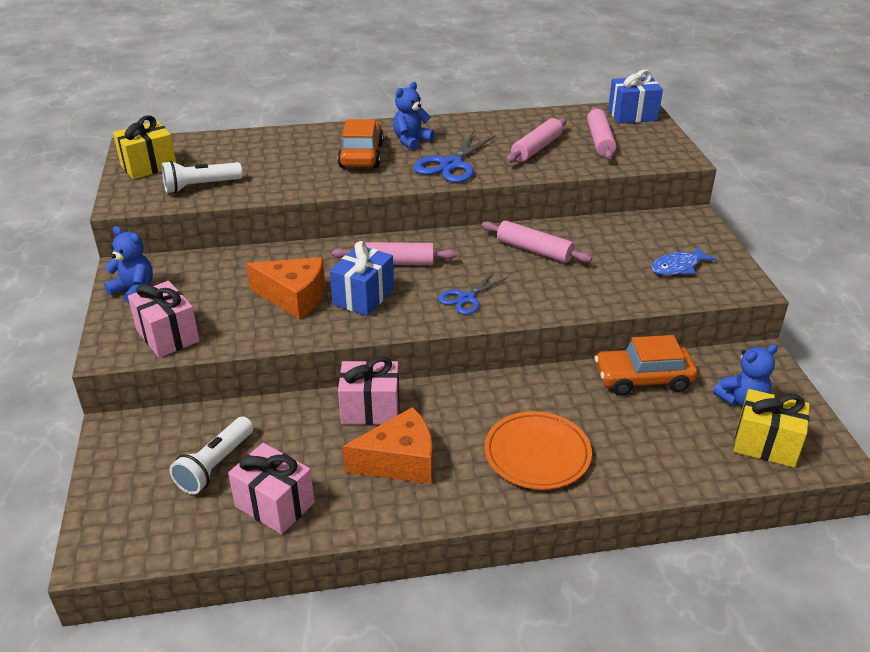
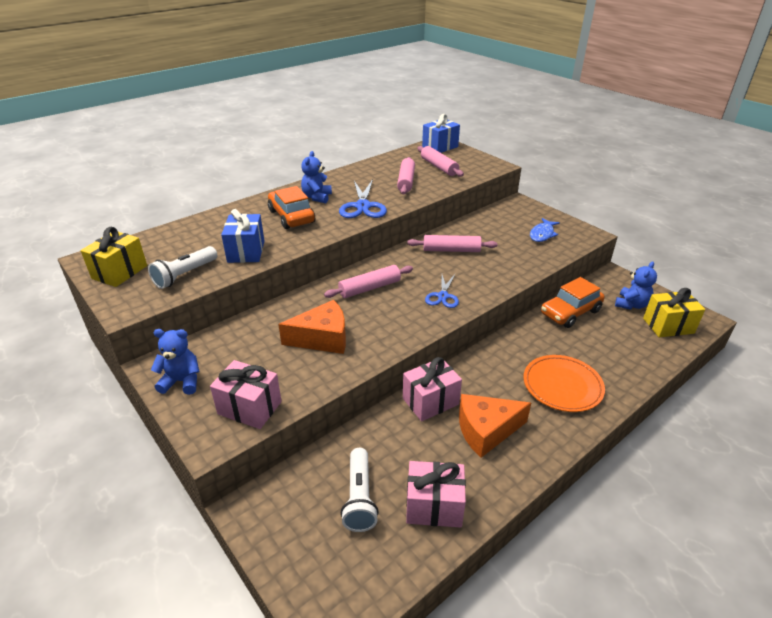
camera: 30 degrees left, 0 degrees up
(363, 297) = (373, 320): blue gift -> blue gift (246, 251)
(399, 461) = (486, 430): orange cheese -> orange cheese turned 150 degrees counterclockwise

